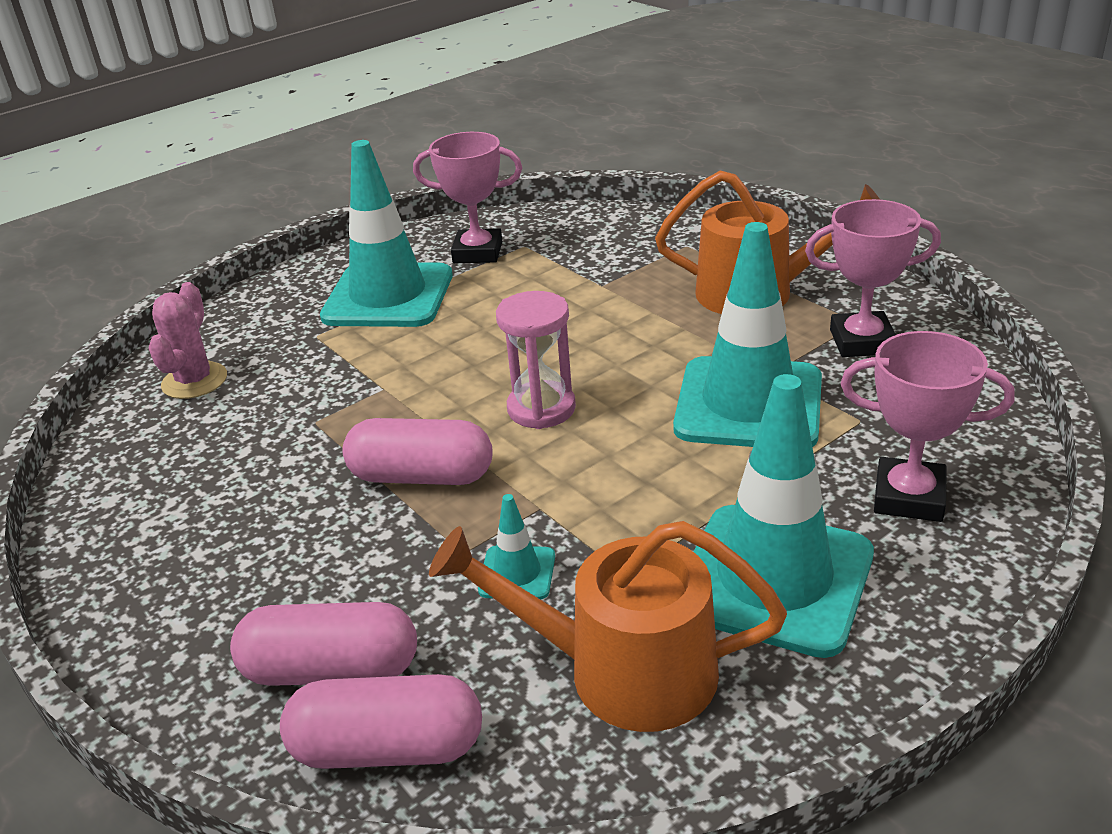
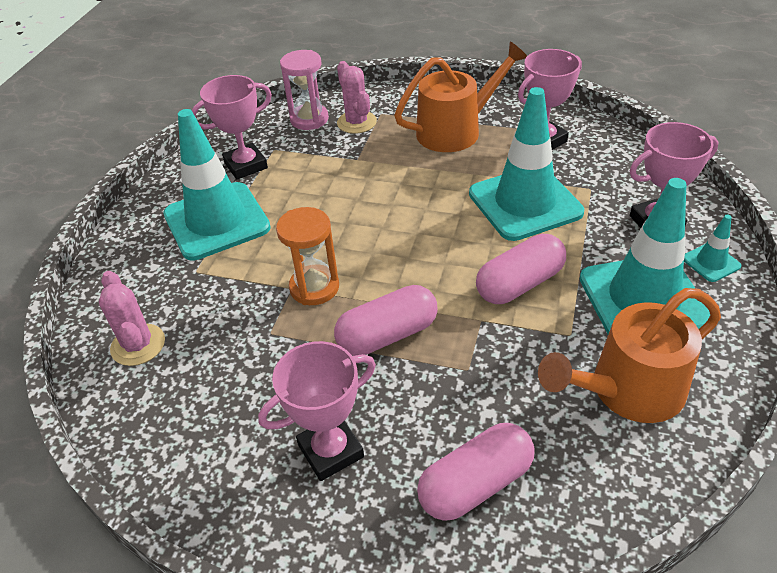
camera: 35 degrees left, 10 degrees up
(238, 559) = (330, 451): none -> pink trophy
(388, 748) = (561, 508): pink capsule -> pink capsule (520, 284)
(405, 397) = (314, 287): none -> orange hourglass
(517, 573) = (513, 366): turquoise traffic cone -> turquoise traffic cone (711, 262)
(541, 408) = (411, 257): pink hourglass -> pink hourglass (309, 119)
(647, 247) = (356, 122): none -> pink cactus

